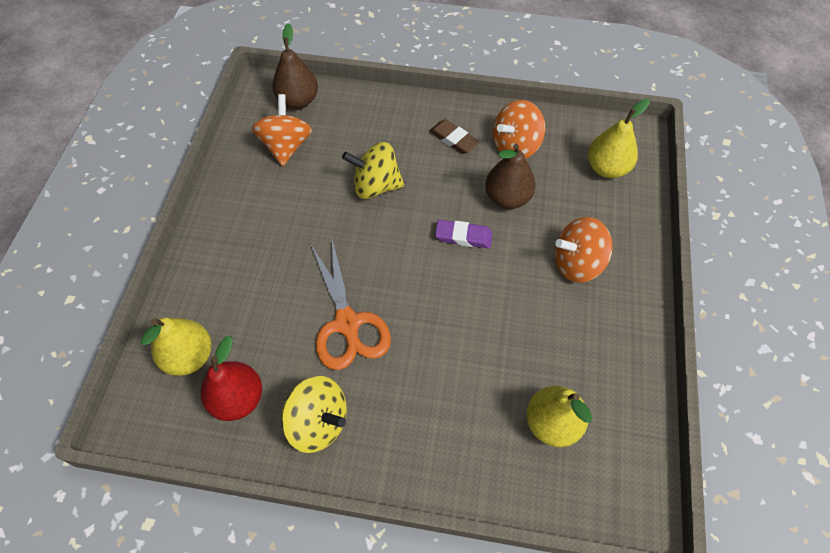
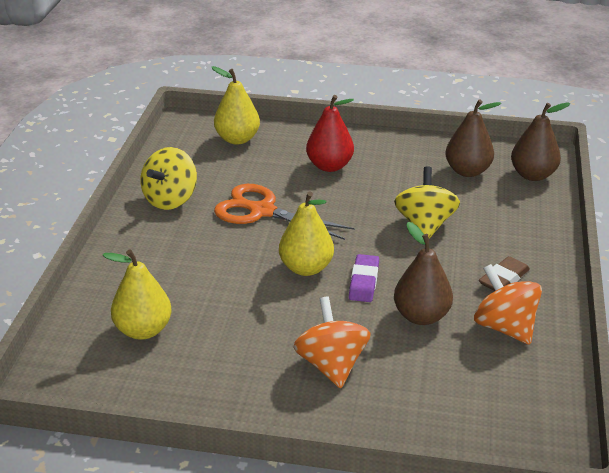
camera: 90 degrees right, 25 degrees down
(238, 399) = (197, 162): red pear -> red pear (329, 166)
(286, 146) = (467, 171): orange spinning top -> brown pear
(347, 323) = (262, 211): orange scissors -> orange scissors turned 45 degrees clockwise
(606, 168) = (484, 407): yellow pear -> yellow pear (306, 268)

